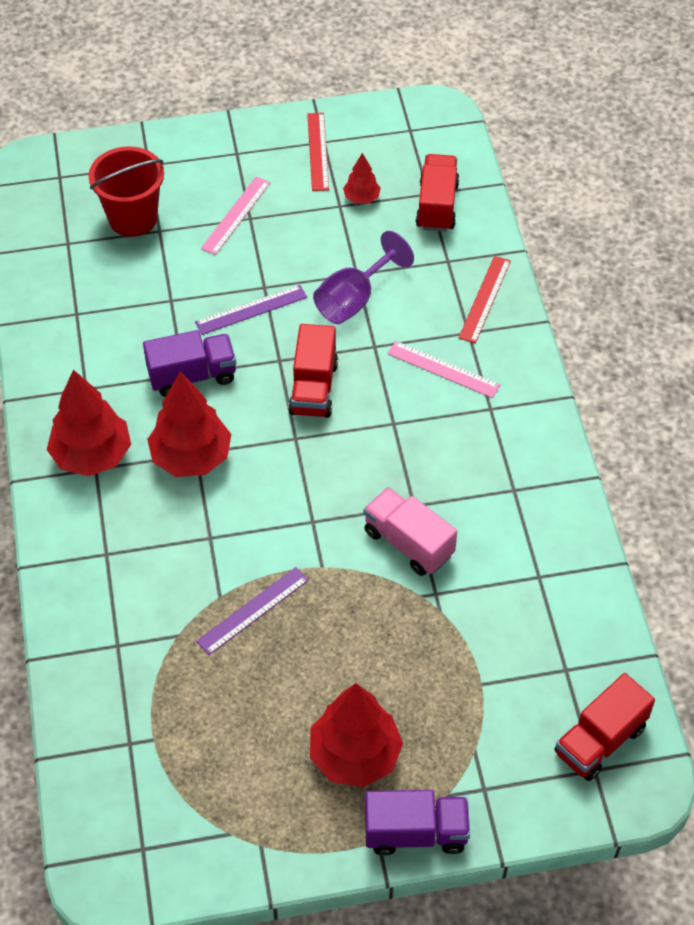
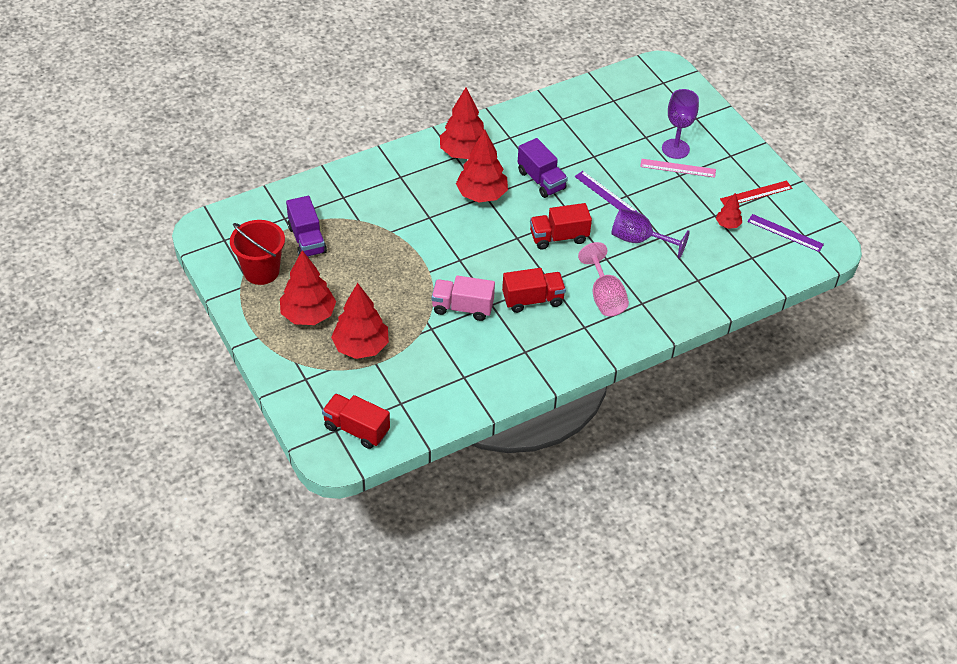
camera: 70 degrees right, 5 degrees down
(133, 218) = (648, 123): red bucket -> red bucket (261, 271)
(198, 206) = (675, 149): none -> purple goblet
(253, 610) = (387, 248): purple ruler -> purple ruler (785, 233)
(408, 543) = (462, 308): pink truck -> pink truck turned 105 degrees counterclockwise
(415, 832) = (268, 353): purple truck -> purple truck (307, 240)
(437, 206) = (743, 264): red truck -> red truck (532, 299)
(443, 369) = (604, 296): pink ruler -> pink goblet
(443, 696) = (361, 347): none -> red tree
(485, 299) = (675, 306): red ruler -> none

